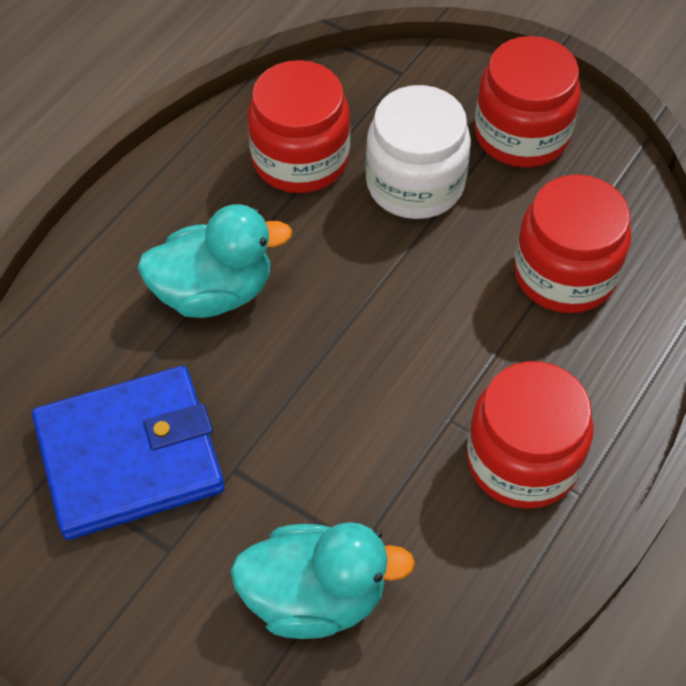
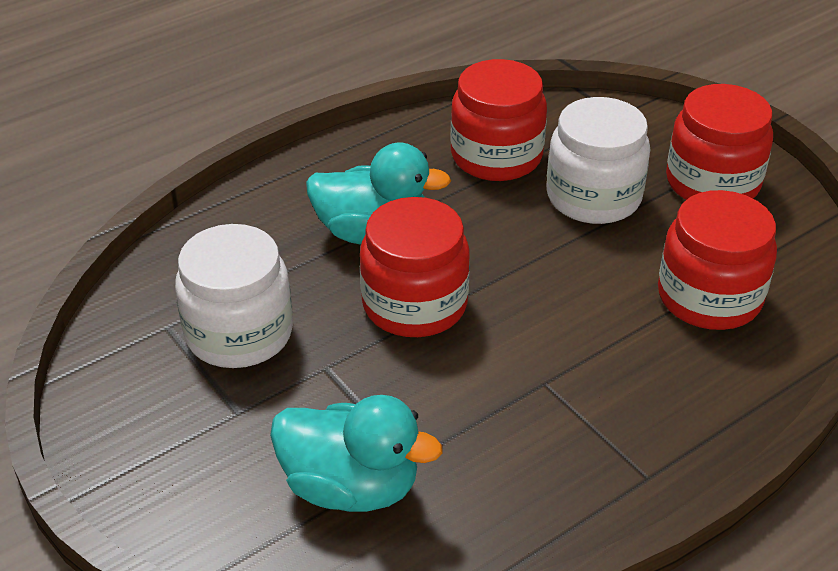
camera: 20 degrees right, 15 degrees down
(130, 456) = (239, 333): blue wallet -> white jar
(522, 460) = (602, 433): red jar -> red jar (414, 304)

